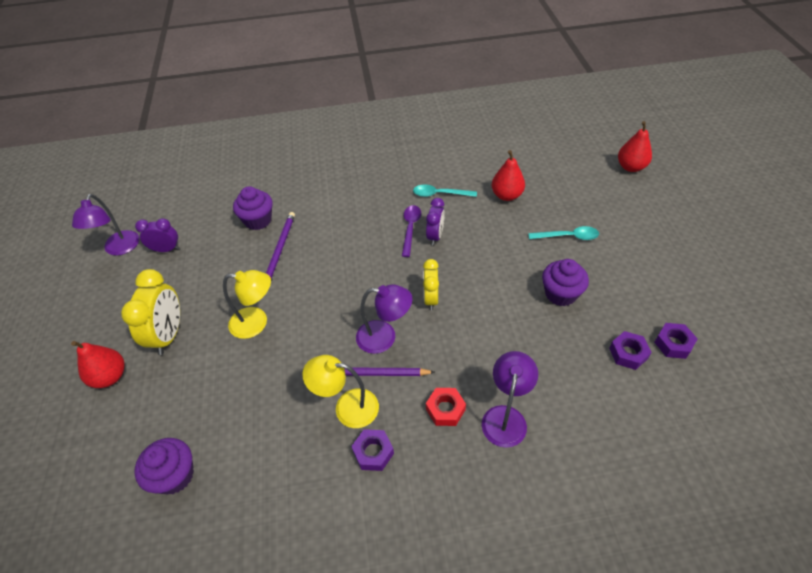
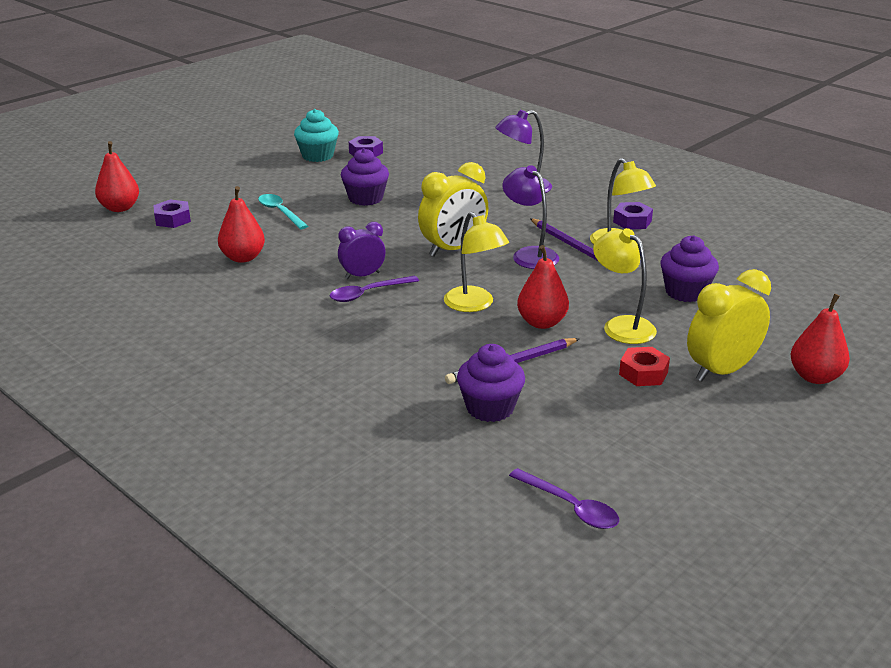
camera: 130 degrees left, 20 degrees down
(119, 249) = (705, 505): purple lamp -> none
(166, 249) = (641, 457): purple clock -> none
(174, 208) = (570, 507): none -> purple spoon
(175, 475) = (797, 288): purple cupcake -> purple cupcake (685, 292)
(300, 286) = (541, 322): none -> red pear
(351, 268) = (474, 305): none -> yellow lamp
(431, 299) = (453, 249): yellow clock -> yellow clock, size x1.62
(440, 194) = (283, 297): turquoise spoon -> none
(445, 409) = (553, 209): red nut -> red nut (643, 373)
(628, 353) = (398, 164): purple nut -> purple nut (173, 219)
(683, 305) = (317, 156): none -> turquoise cupcake

